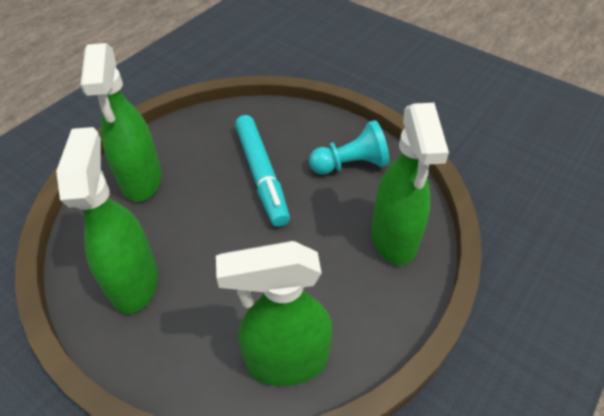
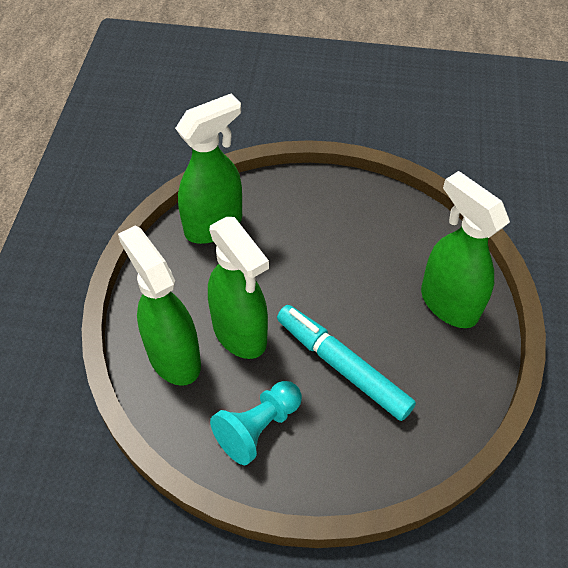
camera: 150 degrees right, 5 degrees up
(134, 282) = (364, 224): green spray bottle -> green spray bottle (240, 333)

